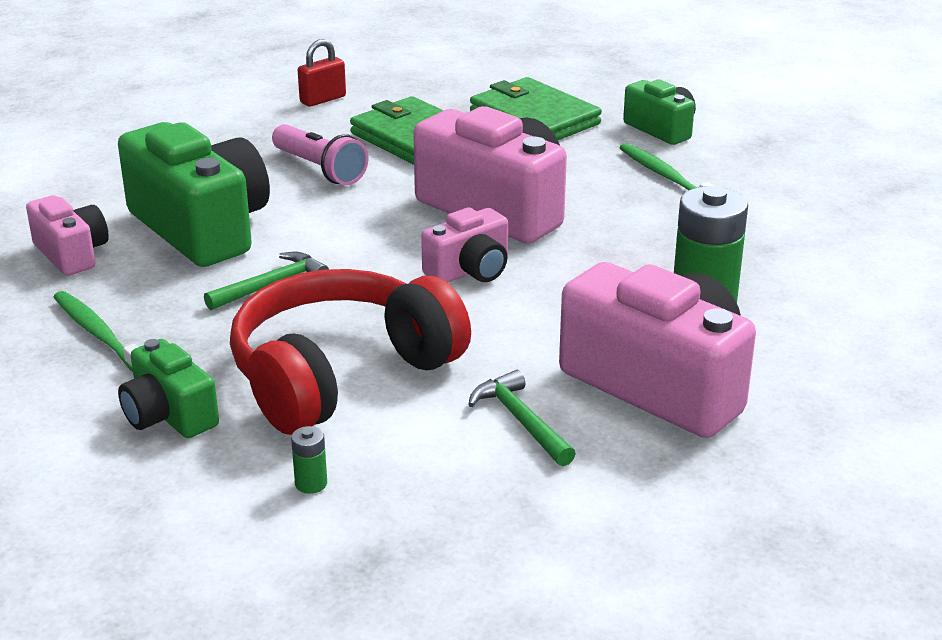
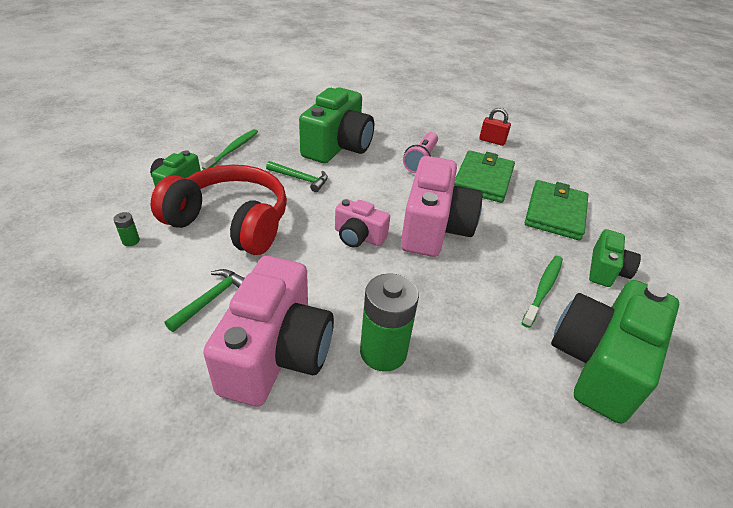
camera: 60 degrees right, 10 degrees up
(72, 254) = (293, 124): pink camera -> none
(792, 187) = (599, 363): none -> green camera

